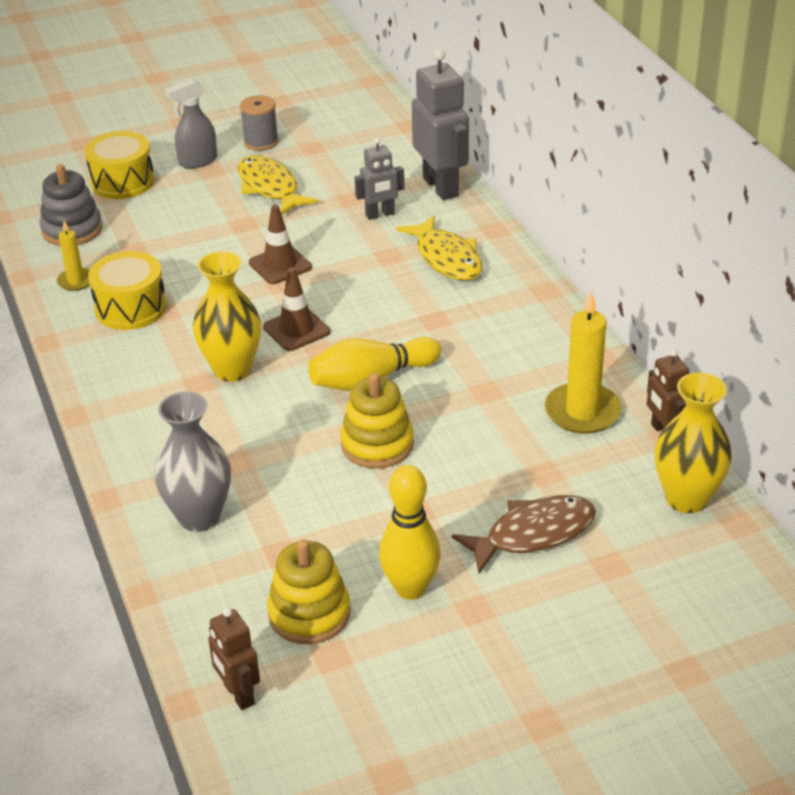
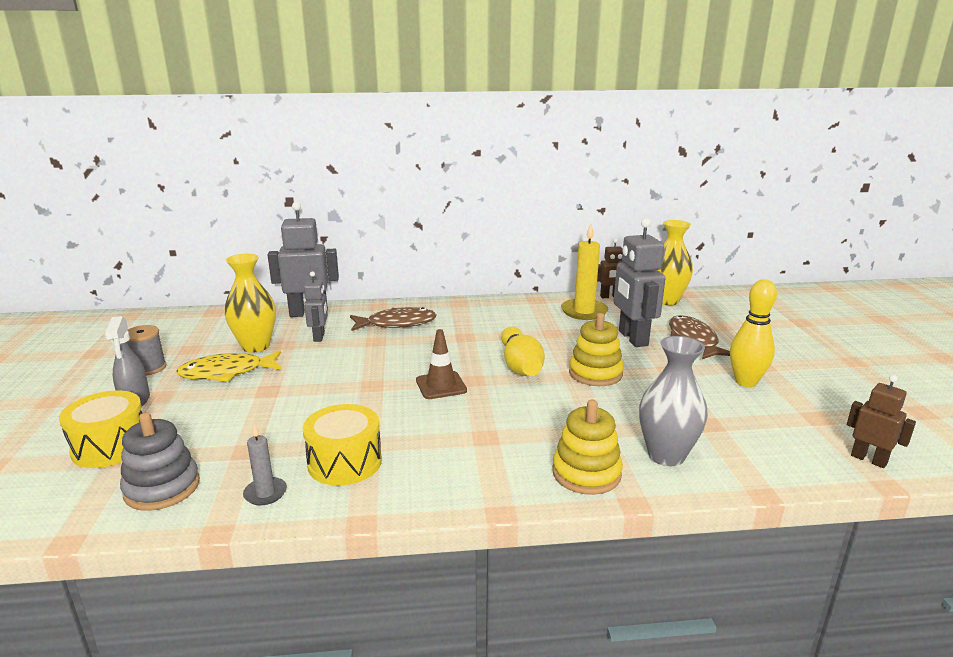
camera: 75 degrees left, 15 degrees down
(76, 281) = (265, 493): yellow candle -> grey candle
(232, 369) = (476, 419): yellow vase -> yellow vase (255, 346)
(238, 694) = (868, 459): brown robot -> brown robot turned 120 degrees counterclockwise
(280, 265) = (347, 382): brown traffic cone -> none
(309, 613) = (776, 420): yellow stacking toy -> yellow stacking toy (586, 473)
(447, 258) = (397, 323): yellow fish -> brown fish
(506, 469) = (632, 338): none -> grey robot

